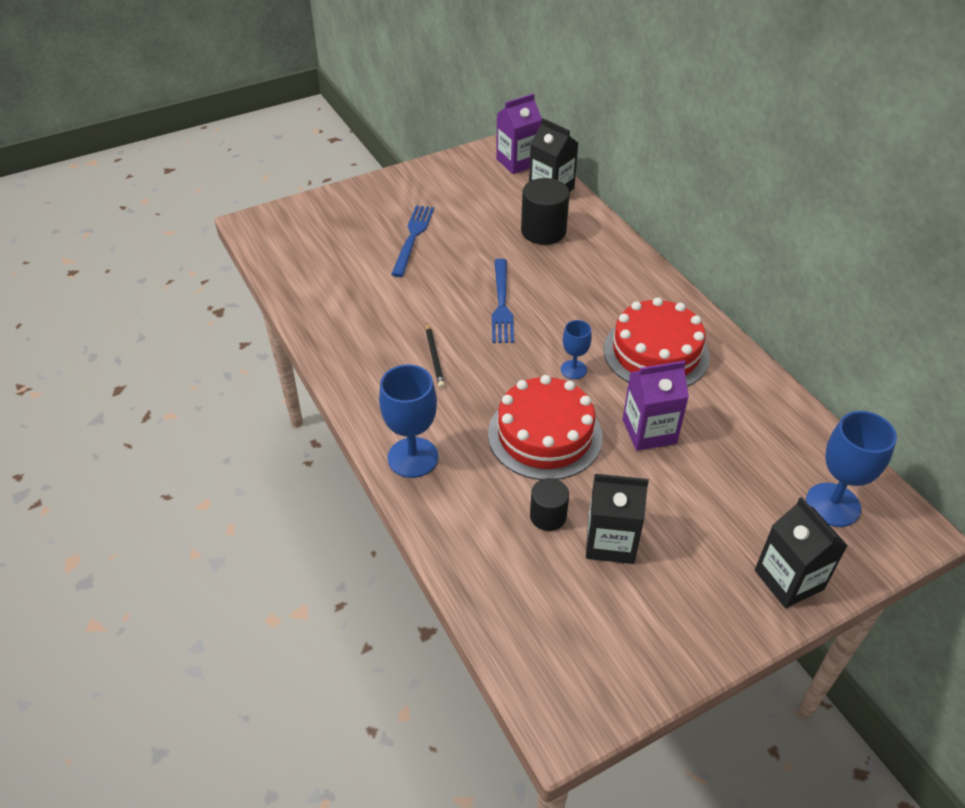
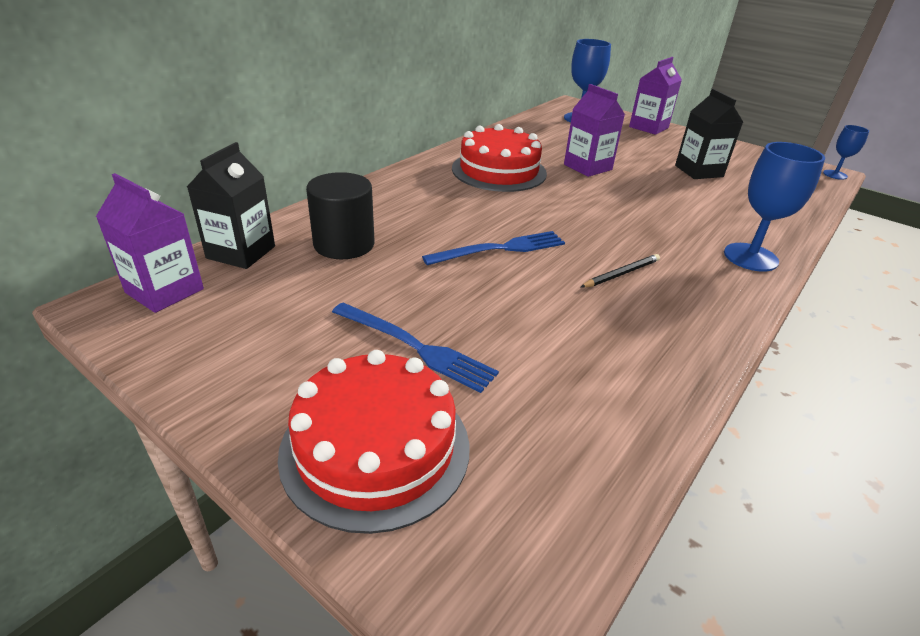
camera: 115 degrees left, 10 degrees down
(413, 238) = (415, 347): blue fork -> blue fork turned 135 degrees counterclockwise
(545, 435) = (643, 203): red cake -> red cake (375, 448)
(548, 516) = (712, 192): black cylinder -> none
(573, 369) = (556, 200): blue goblet -> blue goblet (835, 175)
(789, 580) = (648, 127): black carton -> purple carton

